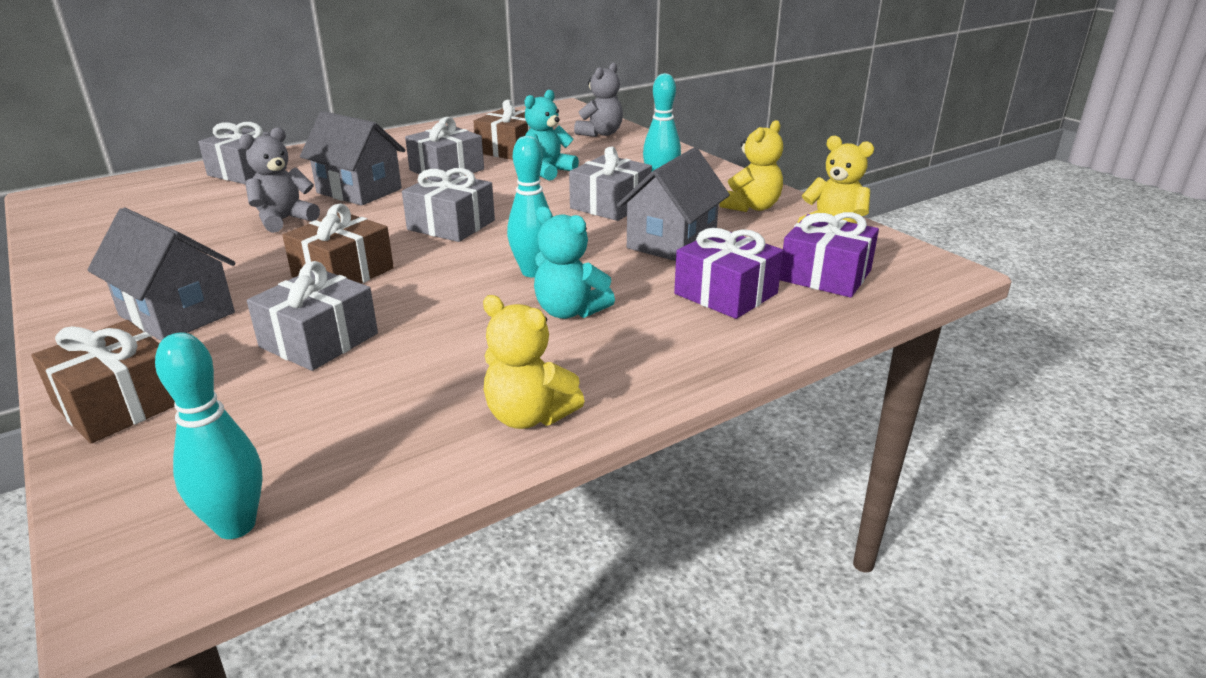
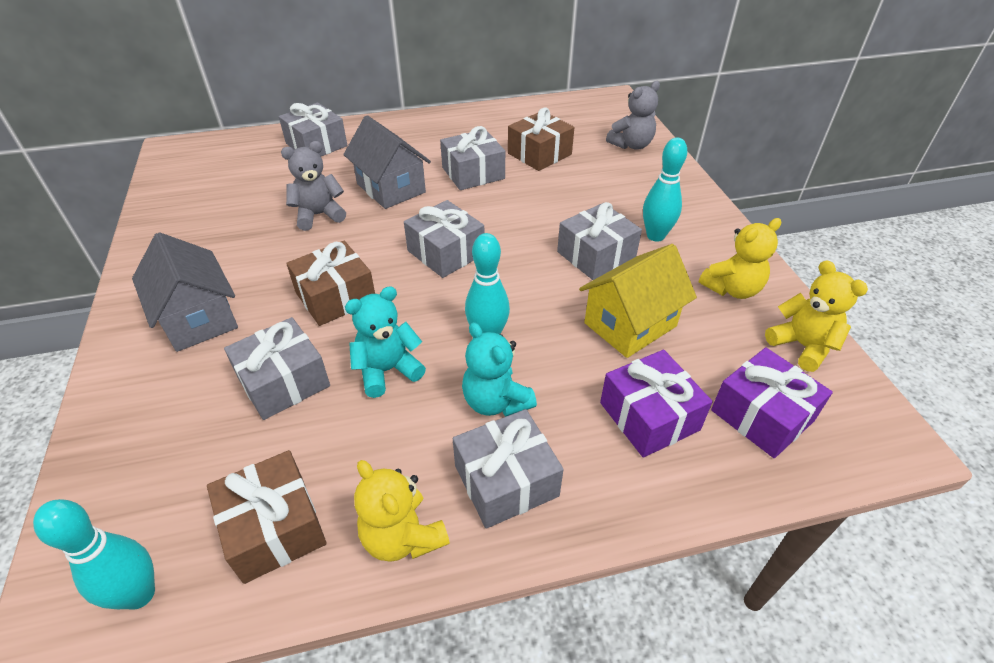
camera: 20 degrees right, 15 degrees up
(119, 403) = (121, 417): brown gift -> brown gift (274, 528)
(547, 171) = (559, 193): turquoise teddy bear -> turquoise teddy bear (387, 370)
(613, 359) = (506, 481): none -> grey gift
(672, 242) = (630, 325): grey house -> yellow house

